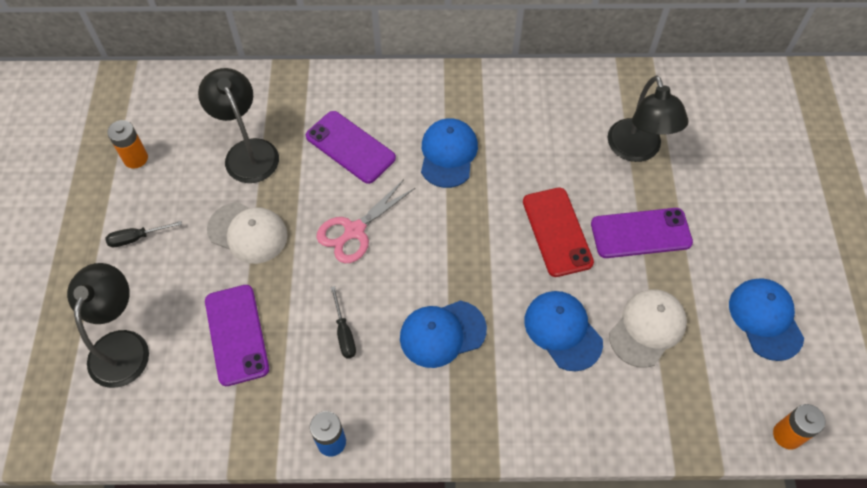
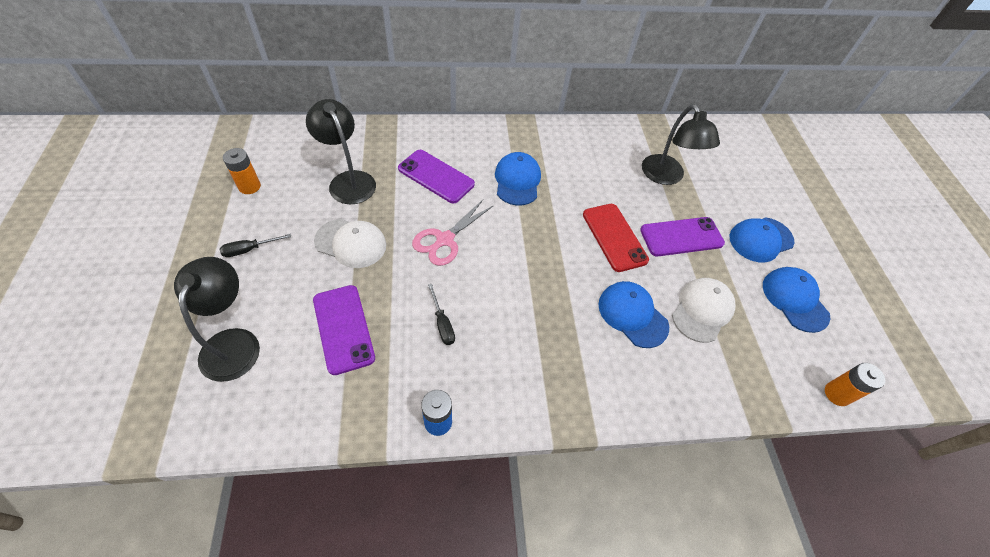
camera: 10 degrees left, 5 degrees down
(442, 333) = (529, 321): blue cap -> blue cap (760, 239)

